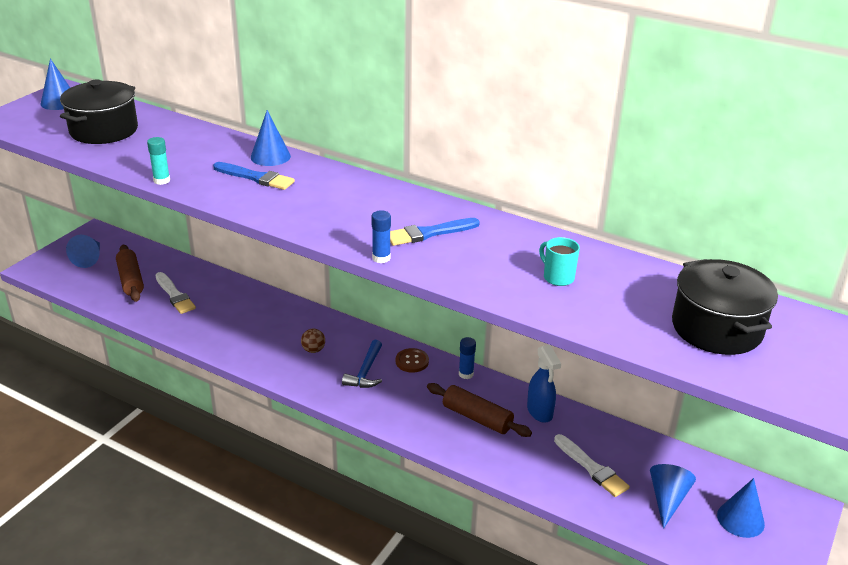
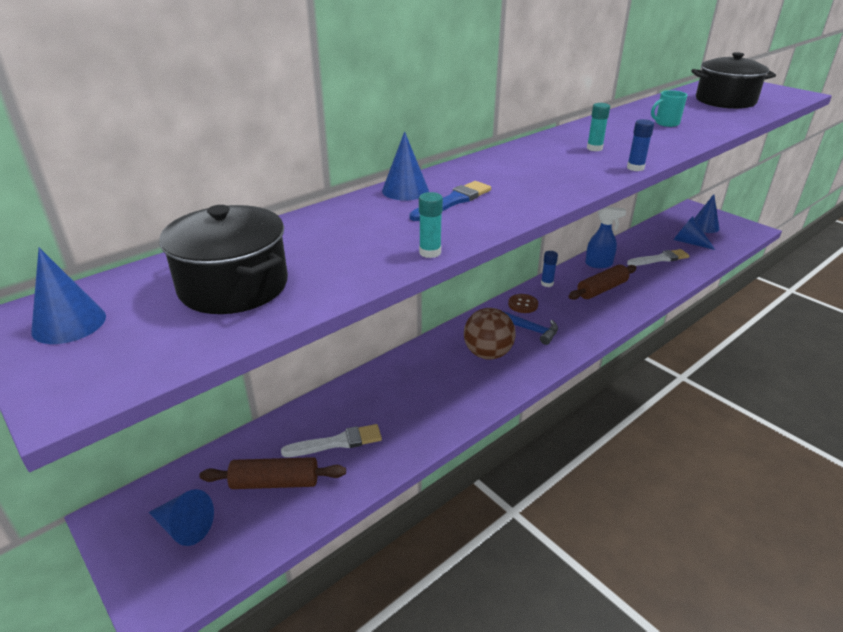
camera: 70 degrees left, 0 degrees up
(313, 350) = (487, 353): brown ball -> brown ball, size x2.07
(429, 233) = (594, 148): blue brush -> turquoise glue stick

